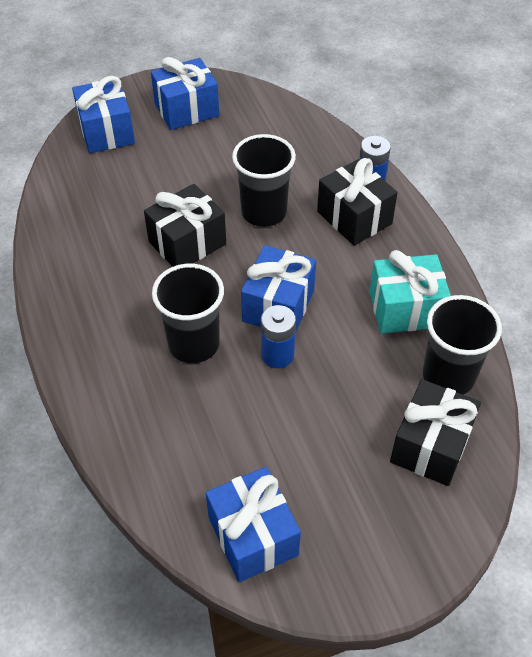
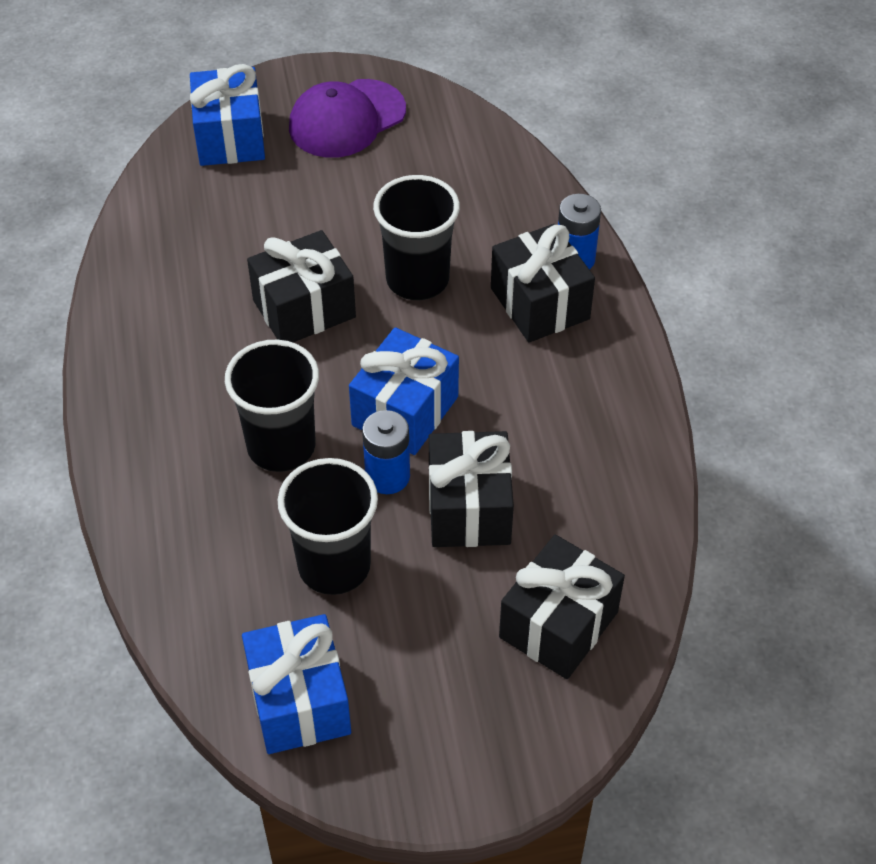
camera: 10 degrees right, 0 degrees up
(186, 110) = (346, 119): blue gift -> purple cap
(343, 369) = (469, 508): none -> black gift
(405, 309) = (575, 439): turquoise gift -> none
(448, 376) = (608, 538): black cup -> black cup (334, 566)

